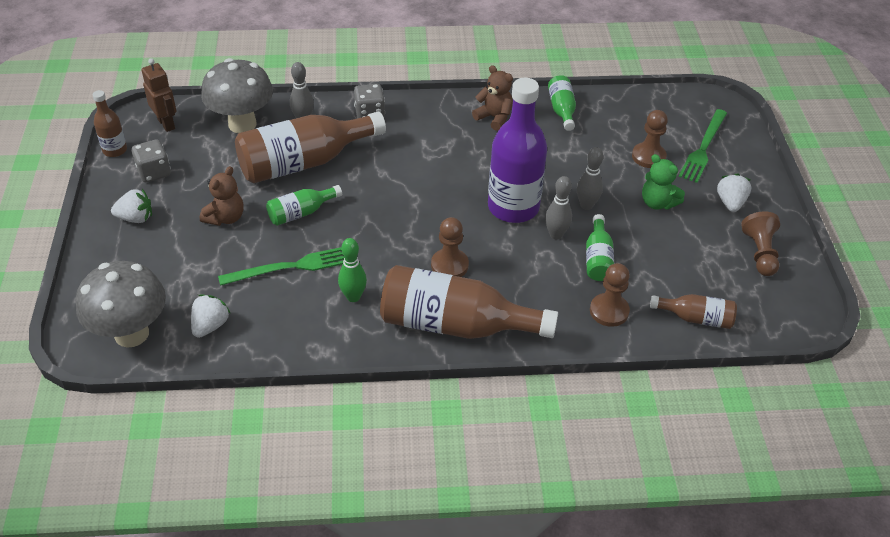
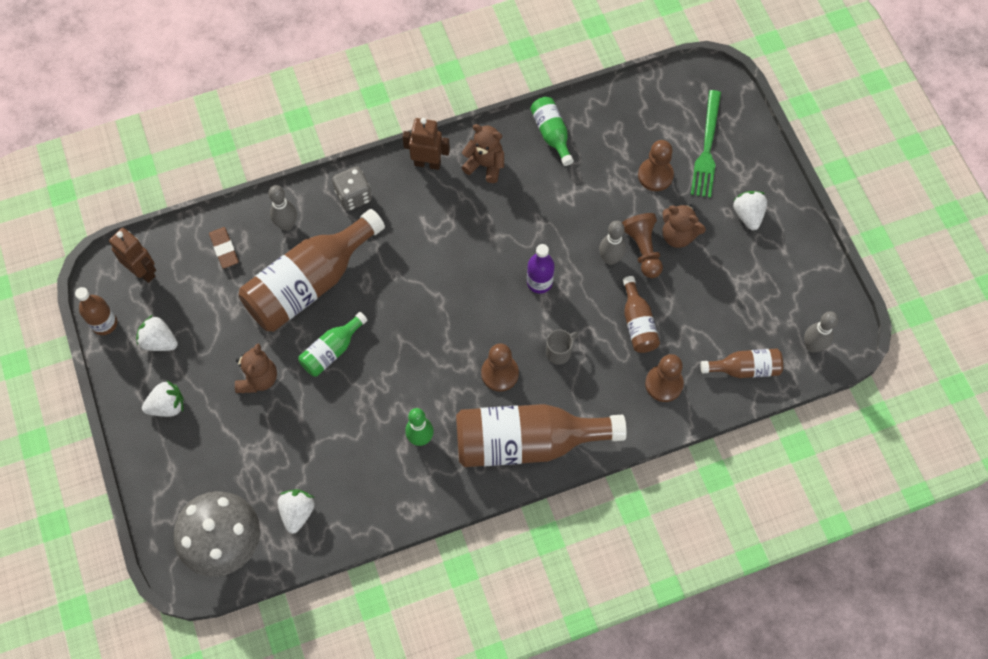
camera: 15 degrees left, 20 degrees up
(154, 172) = (159, 341): grey dice -> white strawberry
(242, 124) = (224, 249): grey mushroom -> brown eraser
(290, 267) = (347, 421): green fork -> none
(443, 106) = (427, 163): none -> brown robot
(513, 207) = (539, 282): purple bottle -> purple bottle, size x0.49
(513, 263) = (559, 352): none -> grey mug
(556, 234) = (590, 305): grey bowling pin -> grey bowling pin (812, 346)
(597, 258) = (637, 323): green bottle -> brown bottle
(657, 203) = (678, 235): green teddy bear -> brown teddy bear
(760, 253) = (787, 272): brown pawn -> brown pawn (643, 249)

